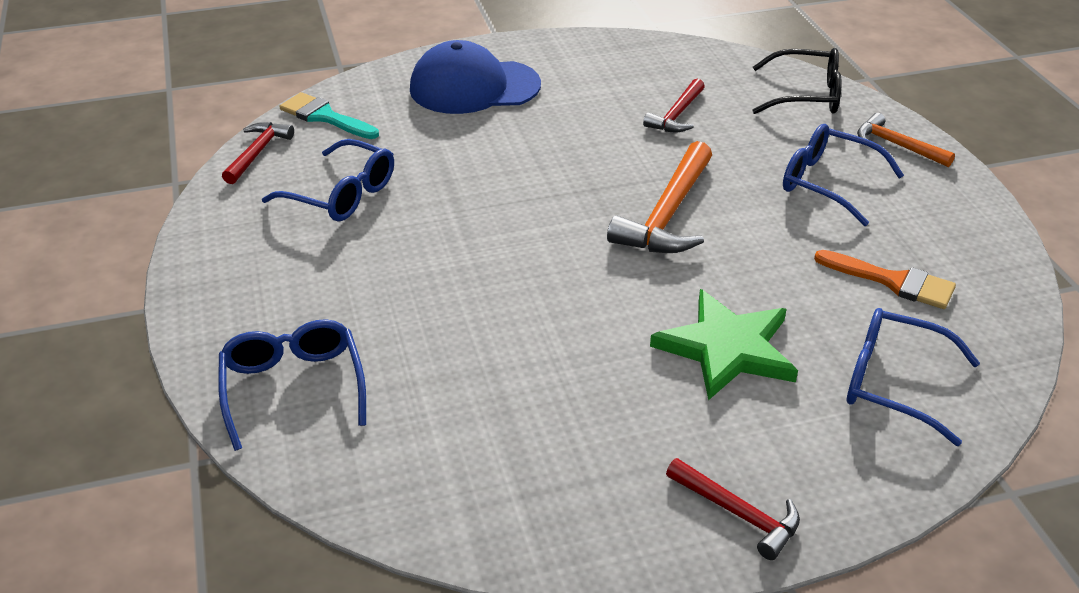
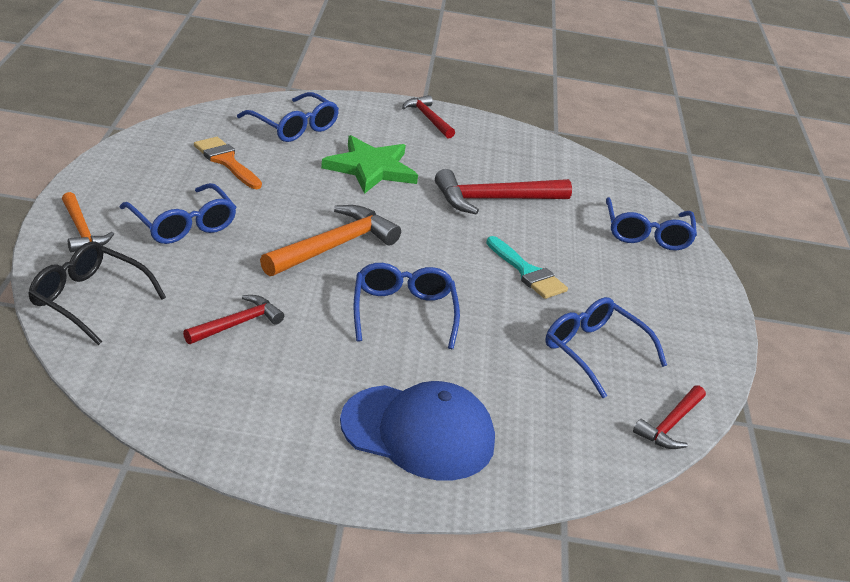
camera: 165 degrees left, 5 degrees down
(325, 117) = (596, 448): turquoise brush -> turquoise brush (527, 272)
(532, 362) = (494, 200): none -> red hammer
(547, 171) = (403, 312): none -> blue glasses

